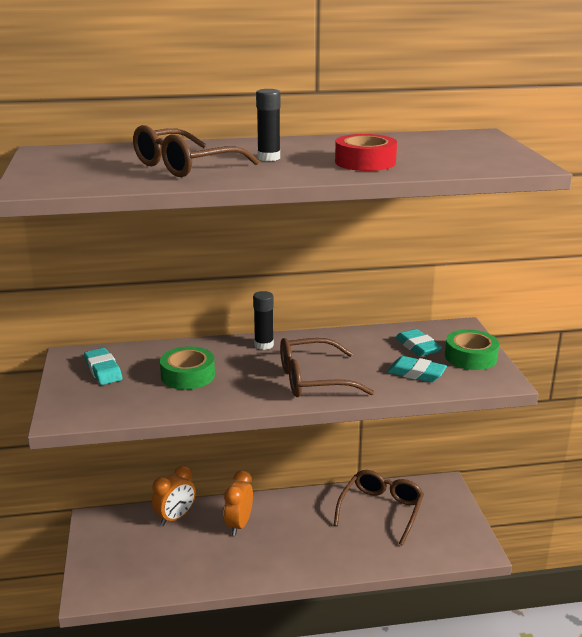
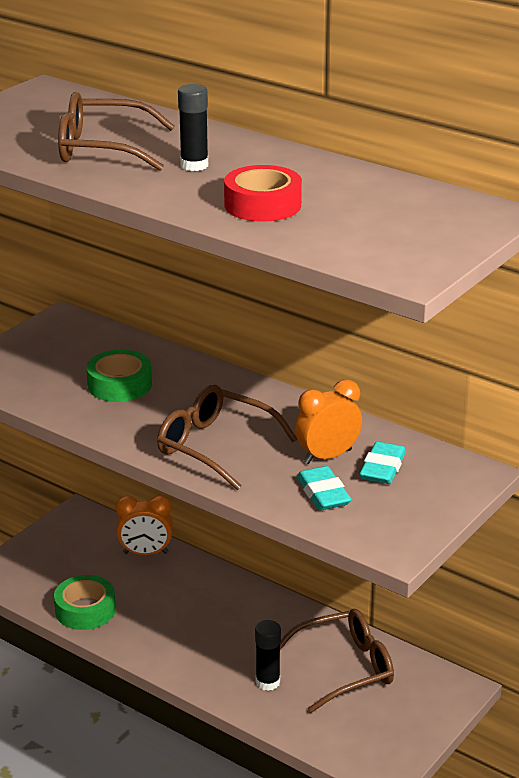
camera: 45 degrees right, 5 degrees up
(103, 370) = (63, 345): turquoise eraser -> none
(239, 525) = (190, 594): orange clock -> orange clock (327, 456)
(264, 345) = (237, 388): black glue stick -> black glue stick (267, 682)
(470, 357) = (416, 508): green tape -> green tape (85, 610)

